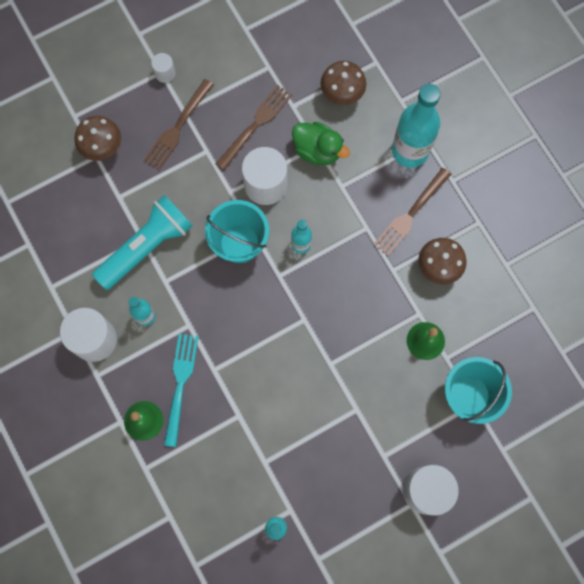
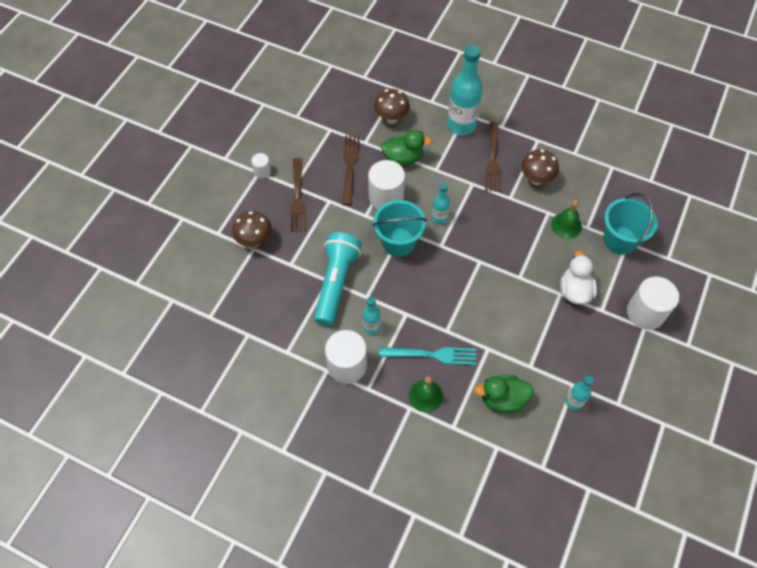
camera: 35 degrees left, 15 degrees down
(180, 384) = (432, 355): turquoise fork -> turquoise fork turned 120 degrees clockwise
(211, 475) = (502, 399): none -> green duck
(373, 417) = (574, 291): none -> white duck

